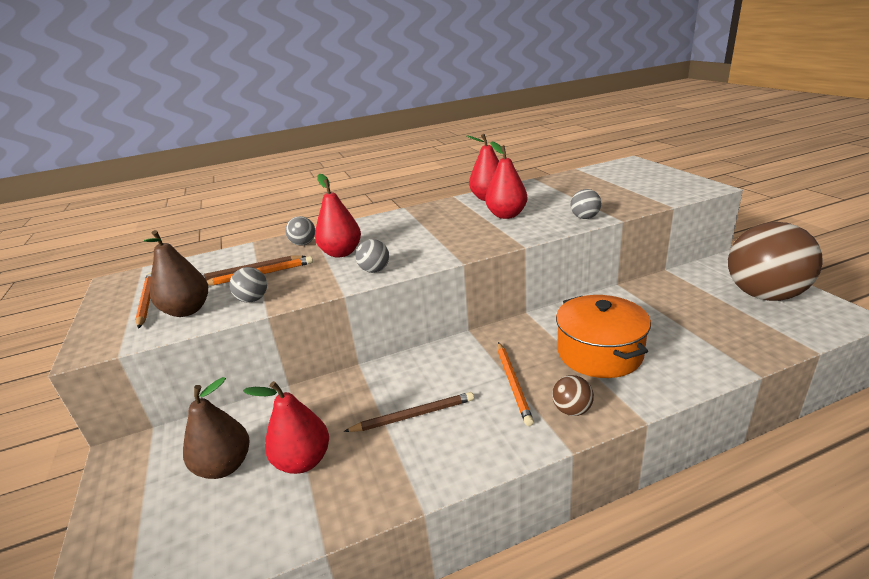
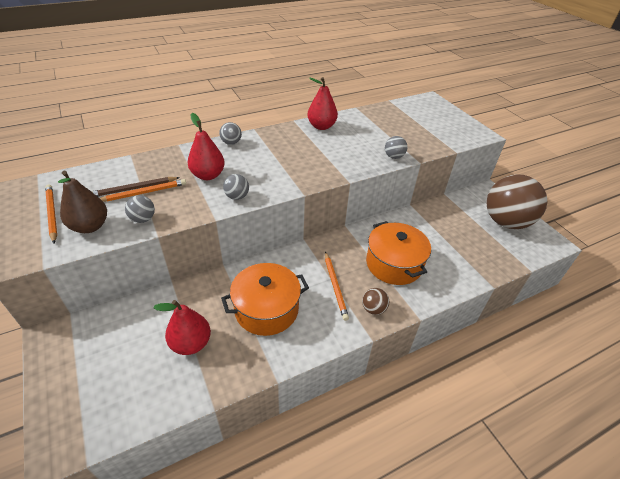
camera: 10 degrees left, 15 degrees up
(225, 466) = (133, 346): brown pear -> none
(303, 244) = (175, 162): grey ball -> grey ball (231, 143)
(413, 415) = (266, 309): brown pencil -> orange pot
(506, 215) = (335, 147): red pear -> none

